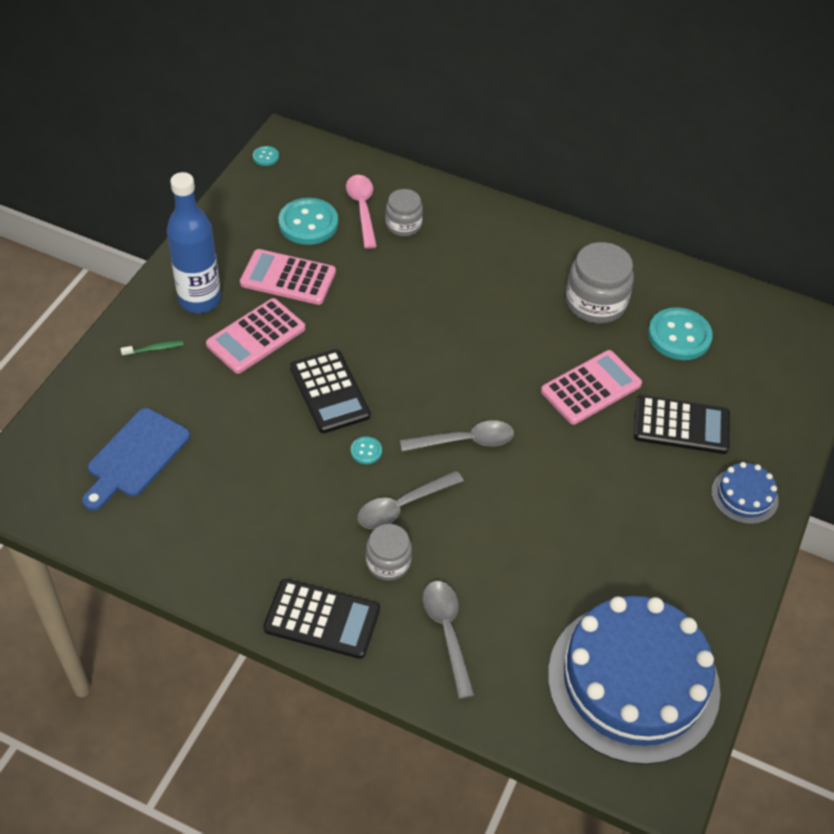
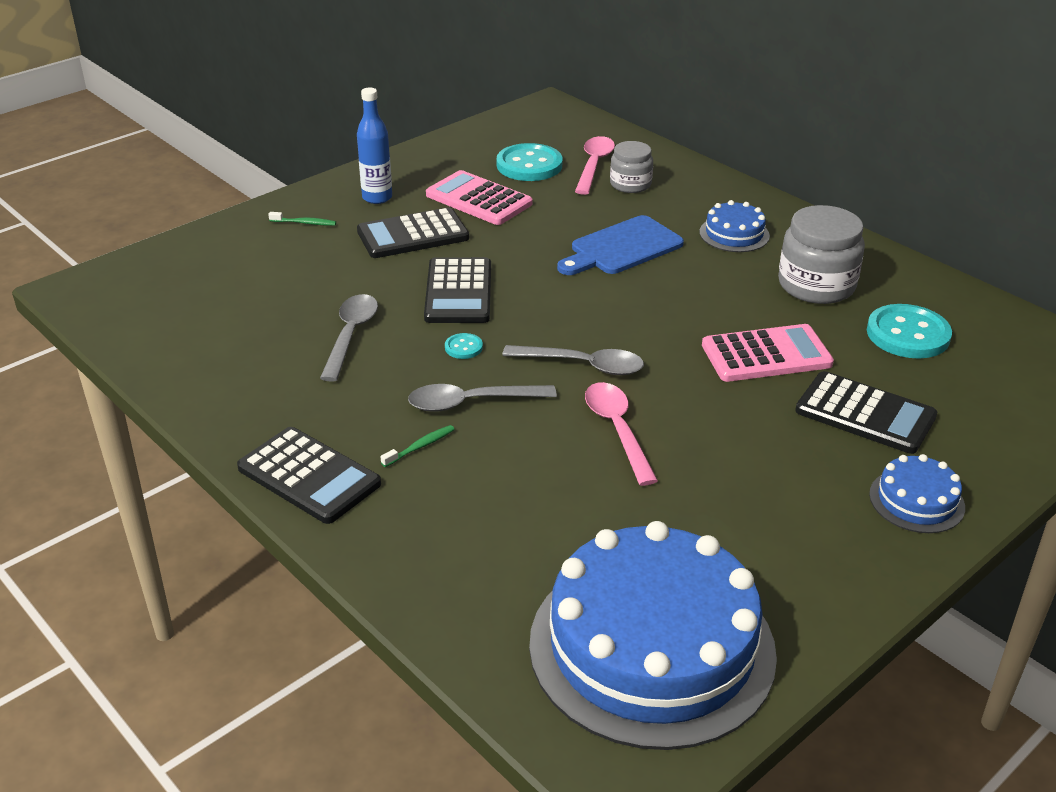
camera: 25 degrees right, 15 degrees down
(135, 457) = (221, 296): blue cutting board -> blue cutting board (622, 248)
(199, 300) = (377, 198): blue bottle -> blue bottle, size x0.65
(256, 337) = (413, 235): pink calculator -> black calculator
(266, 157) = (520, 113): turquoise button -> none
(388, 562) = (420, 446): grey jar -> green toothbrush
(447, 632) = (444, 528): grey spoon -> grey spoon (350, 335)
(511, 262) = (734, 234): none -> blue cake
(521, 498) = (617, 430): none -> pink spoon

